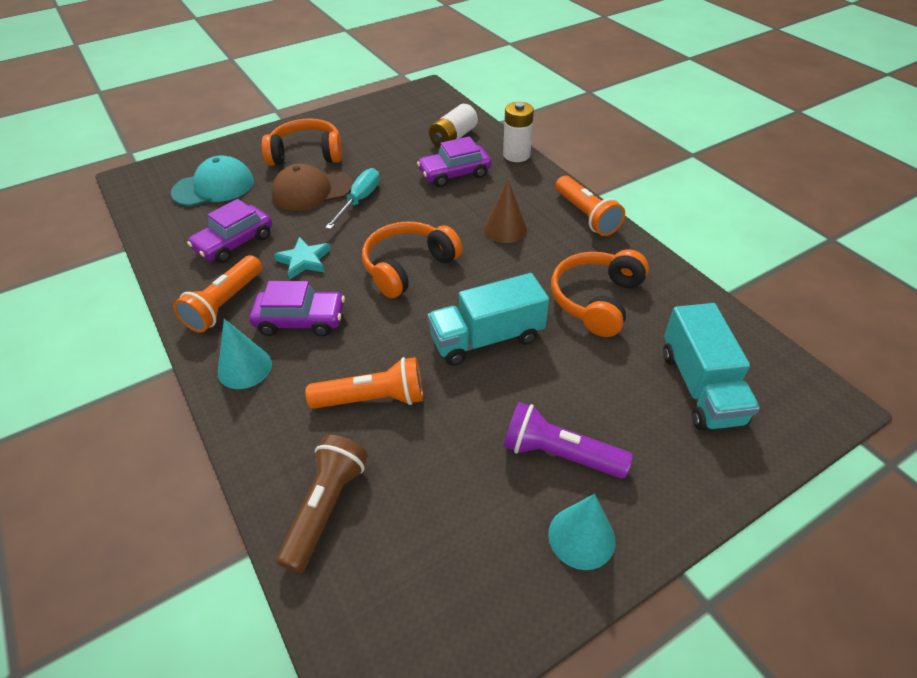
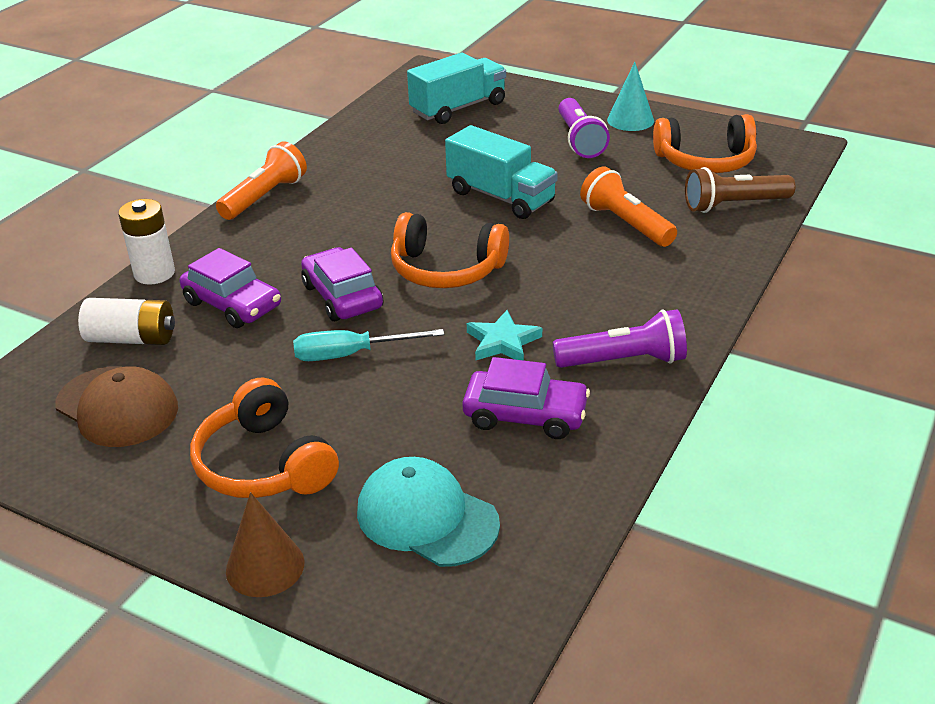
camera: 120 degrees left, 10 degrees down
(224, 304) = (624, 361): orange flashlight -> purple flashlight
(244, 368) = (678, 302): turquoise cone -> none
(301, 320) = (588, 300): purple car -> purple car (342, 296)
(312, 190) = (359, 407): brown cap -> brown cap (117, 407)
(505, 229) = (327, 234): brown cone -> brown cone (265, 566)
(596, 300) = (399, 163): orange headphones -> orange headphones (705, 161)

